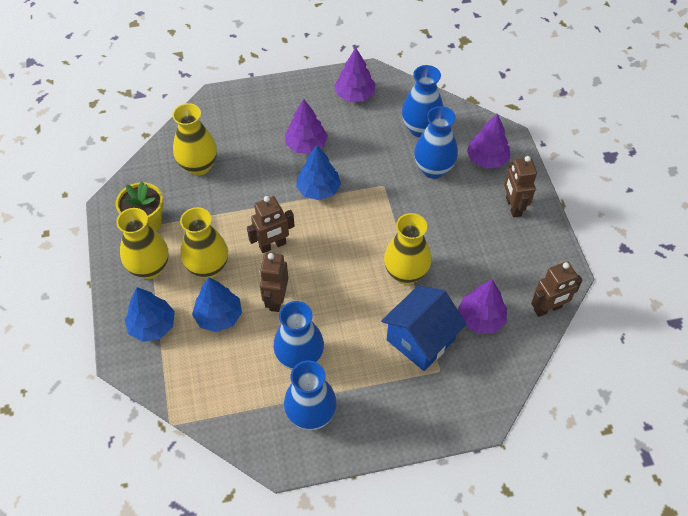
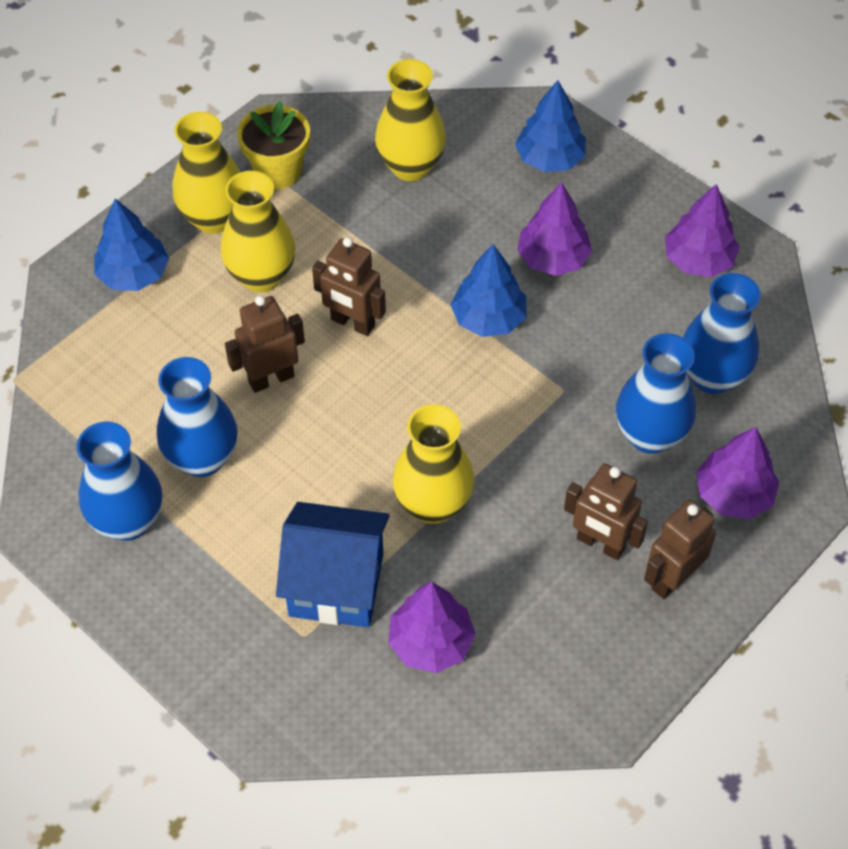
camera: 55 degrees right, 0 degrees up
(219, 316) = (199, 333): blue tree -> blue tree (550, 159)
(547, 309) = (519, 725): brown robot -> brown robot (600, 544)

